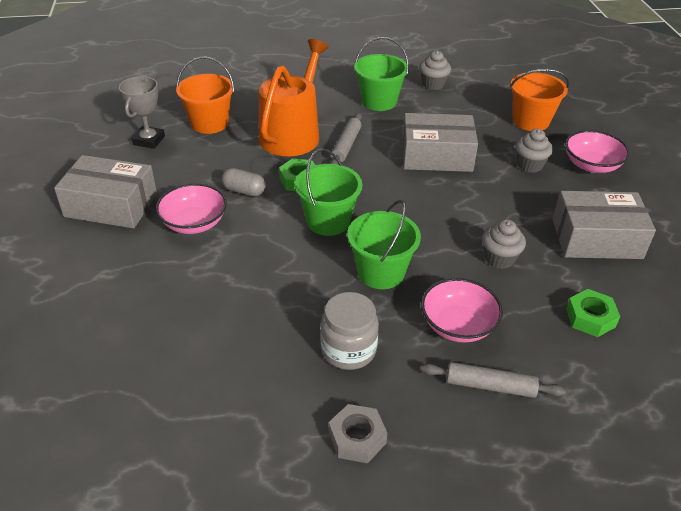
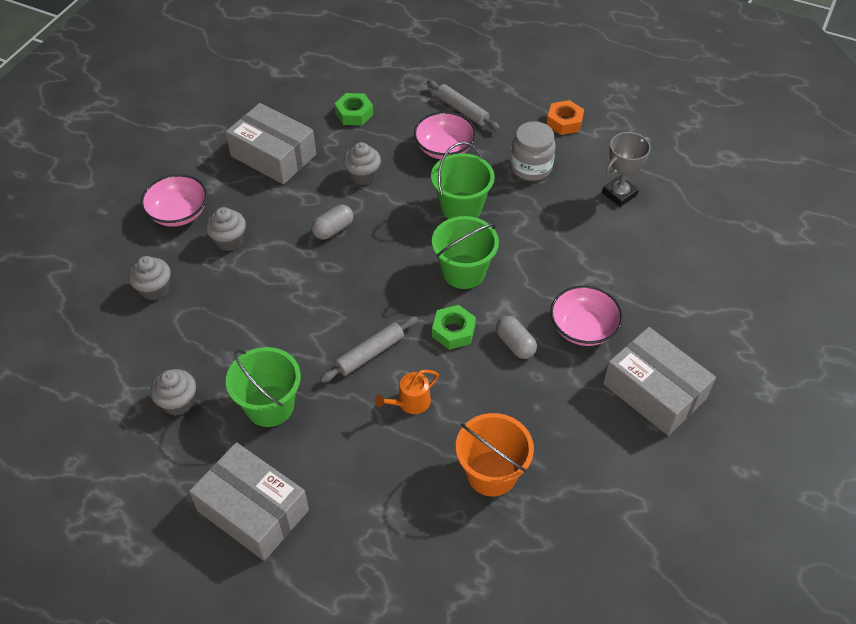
camera: 145 degrees left, 10 degrees up
(149, 140) = (577, 478): grey trophy -> grey trophy (619, 194)
(293, 133) = (410, 402): orange watering can -> orange watering can, size x0.42
(357, 438) = (564, 122): grey nut -> orange nut
(436, 155) = (297, 294): grey box -> grey box (253, 510)
(467, 205) = (333, 229): none -> grey capsule
(530, 121) = (154, 289): orange bucket -> grey cupcake

